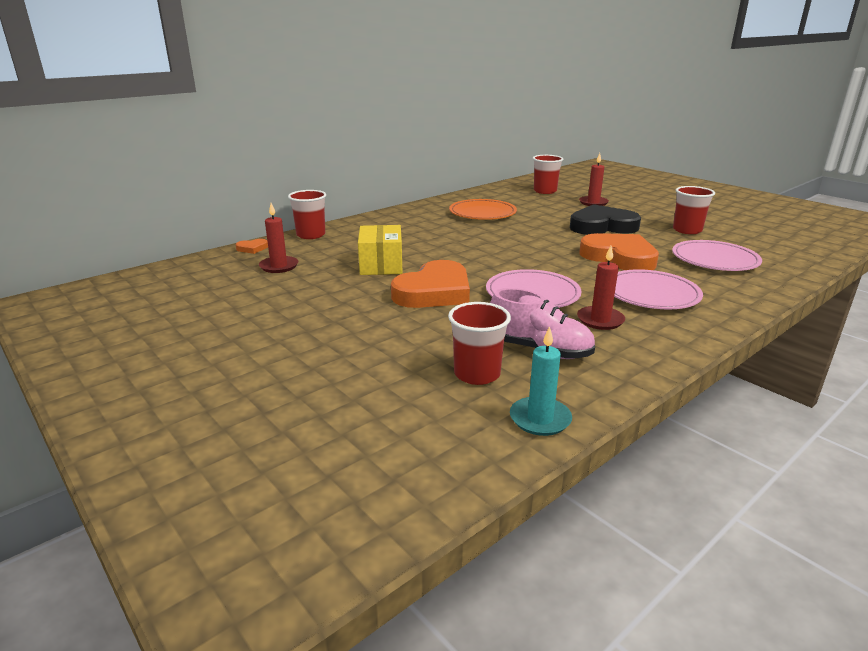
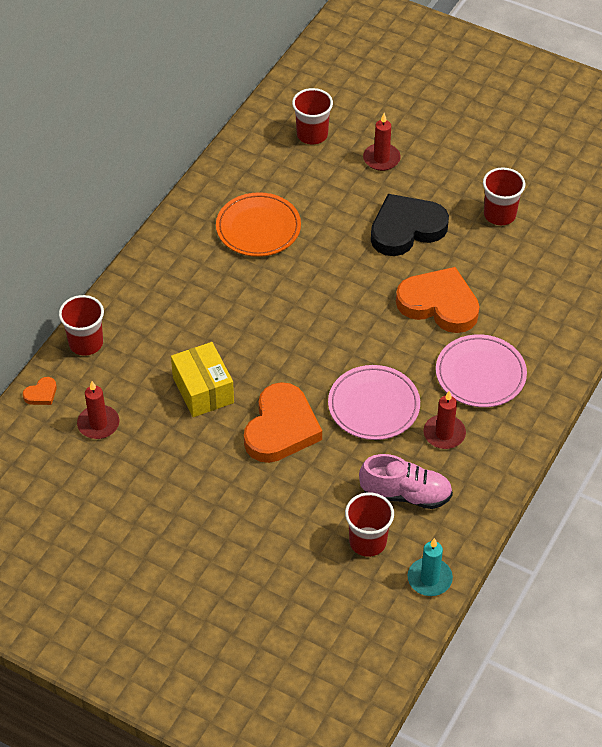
camera: 20 degrees left, 25 degrees up
(714, 260) = (533, 284): pink plate -> none

